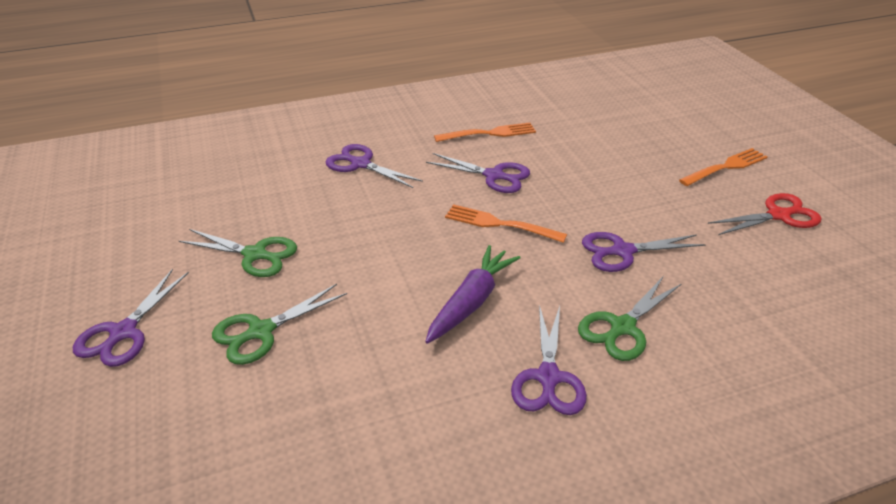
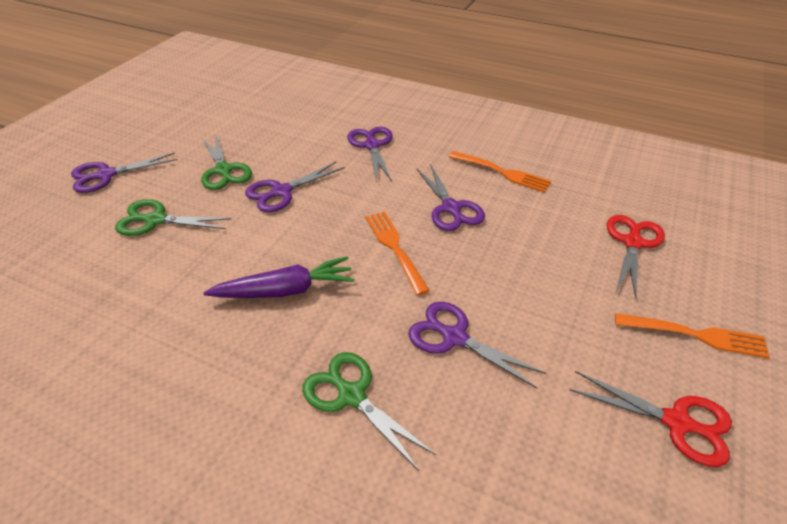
camera: 45 degrees right, 5 degrees up
(548, 377) = (243, 384): purple scissors -> purple scissors (281, 192)
(622, 327) = (352, 395): green scissors -> green scissors turned 45 degrees clockwise
(628, 135) = (633, 243): none -> red scissors

